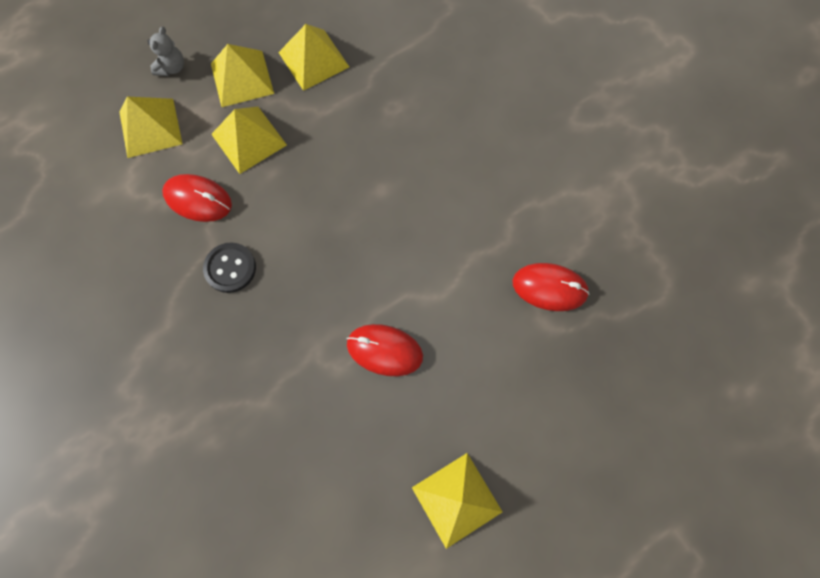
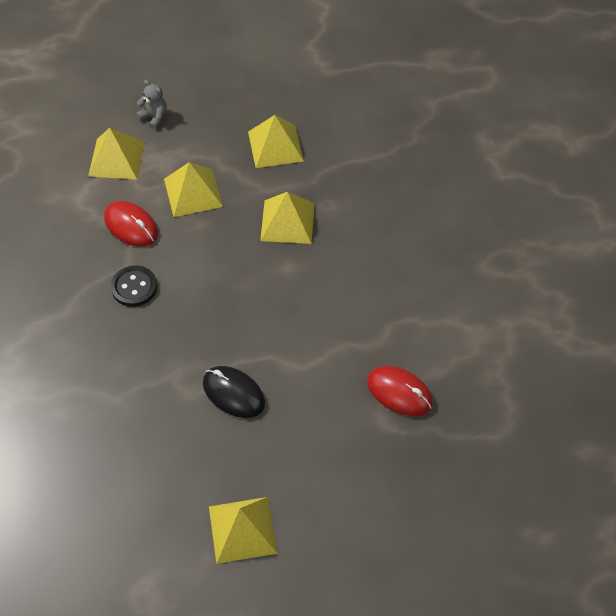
camera: 20 degrees right, 15 degrees down
(172, 68) = (154, 117): grey teddy bear -> grey teddy bear turned 90 degrees counterclockwise
(242, 78) = (208, 143): yellow pyramid -> yellow pyramid (287, 221)
(384, 350) = (233, 393): red mouse -> black mouse

